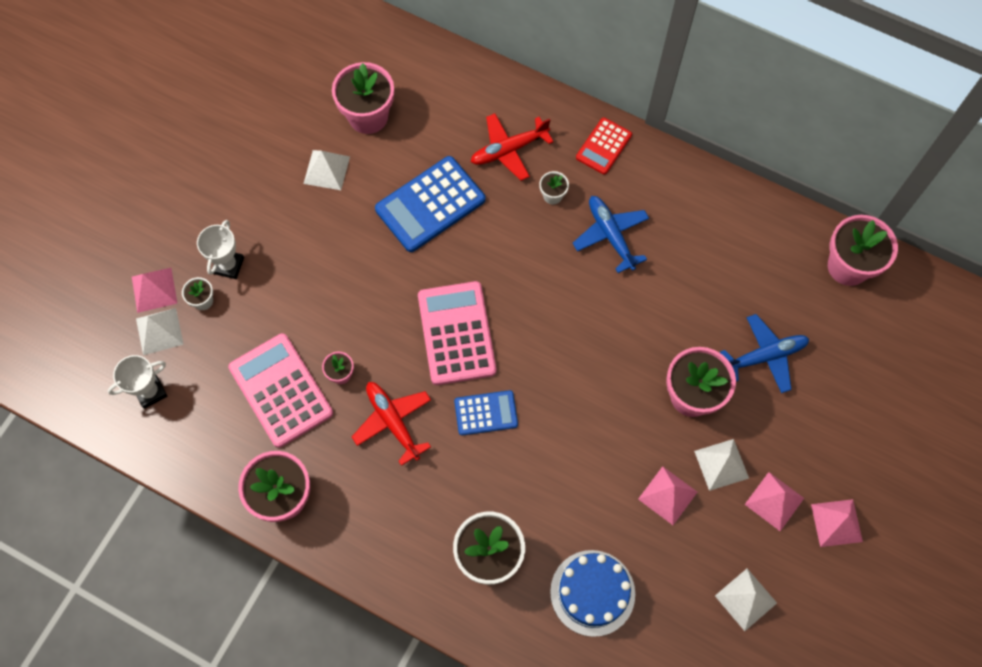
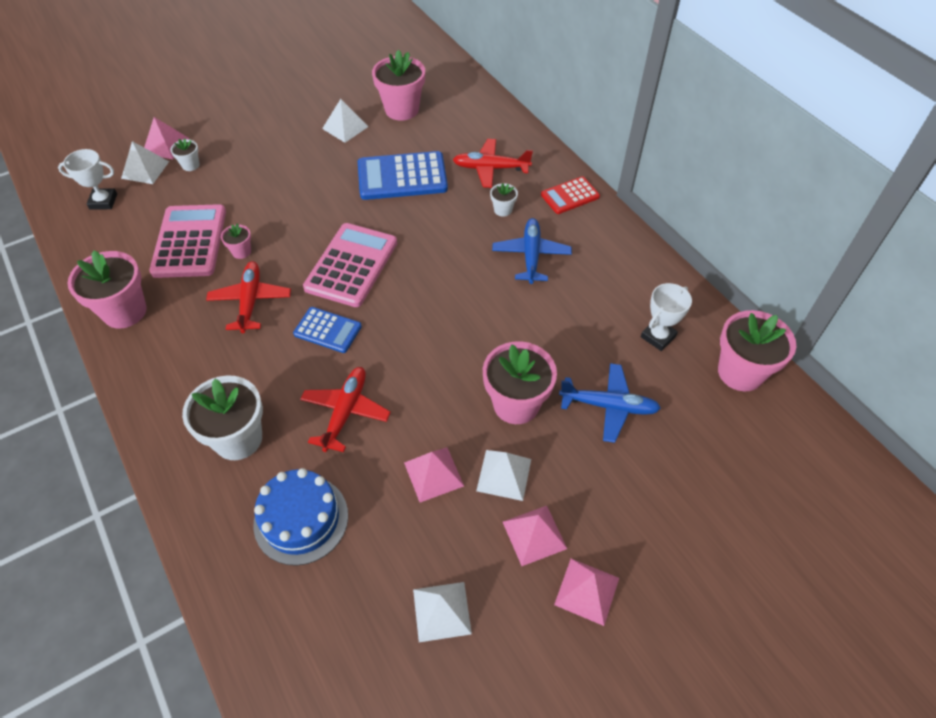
camera: 30 degrees right, 15 degrees down
(228, 265) = (227, 153): white trophy -> white trophy (658, 337)
(559, 481) = (346, 412): none -> red plane

